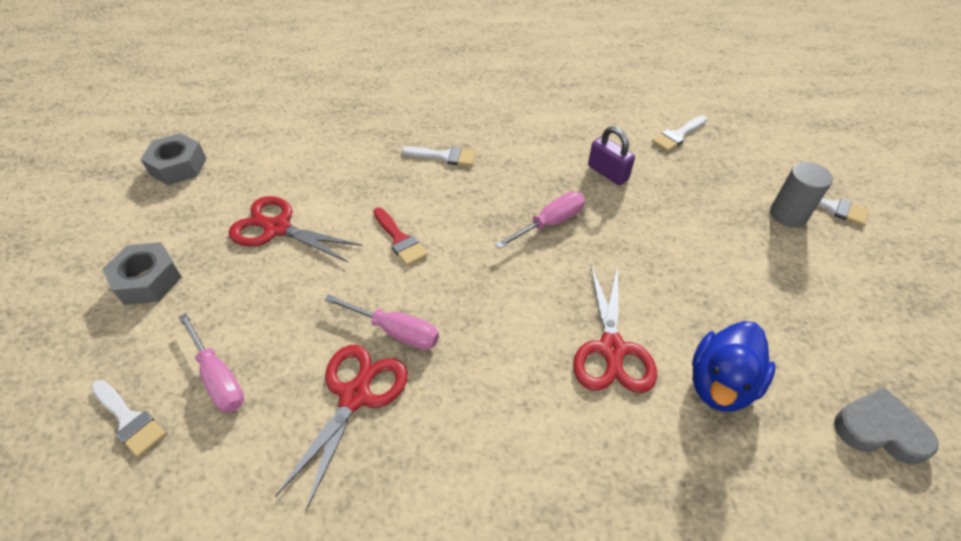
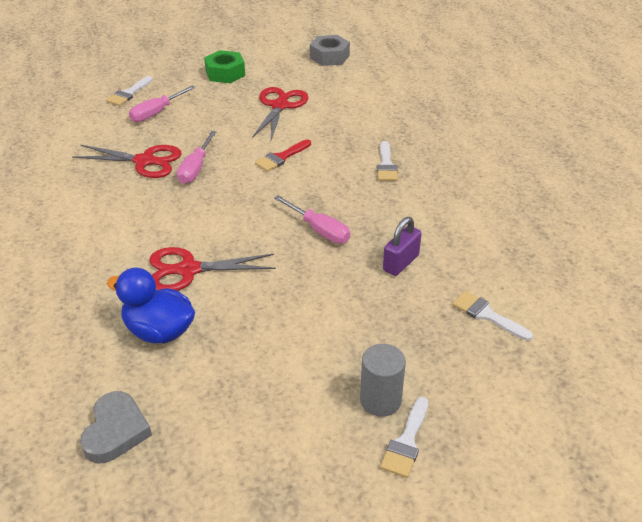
camera: 80 degrees right, 10 degrees down
(148, 280) = (225, 73): grey nut -> green nut

